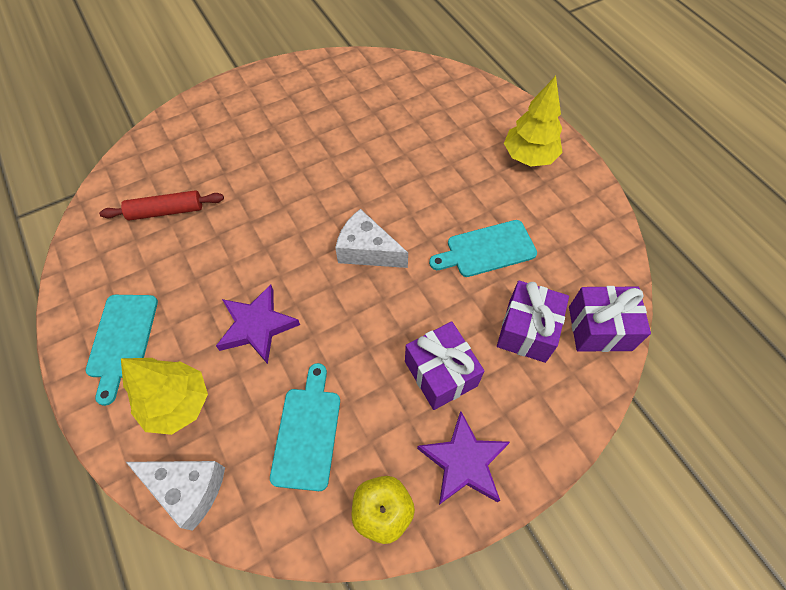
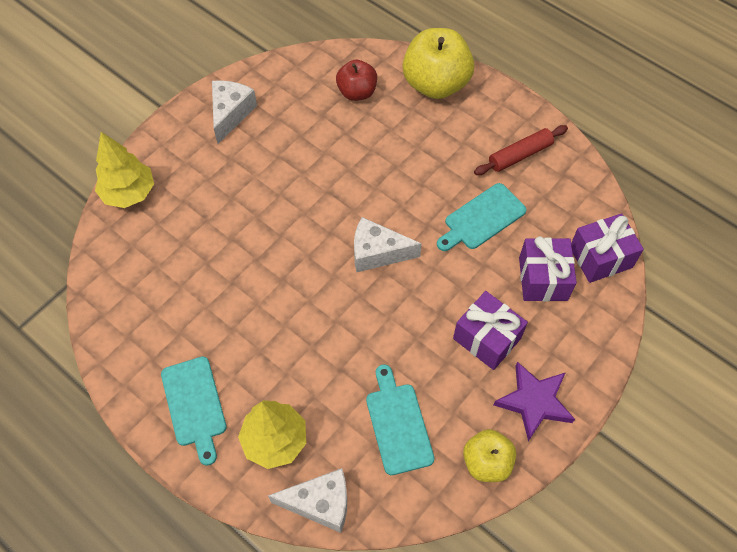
camera: 20 degrees left, 0 degrees up
(166, 211) = (170, 275): red rolling pin -> red rolling pin (520, 155)
(257, 326) = (311, 352): purple star -> none
(292, 89) = (230, 114): none -> white cheese
(415, 100) = (357, 92): none -> red apple
(493, 113) = (436, 84): none -> yellow apple
(529, 157) = (484, 119): yellow tree -> yellow tree (129, 193)

